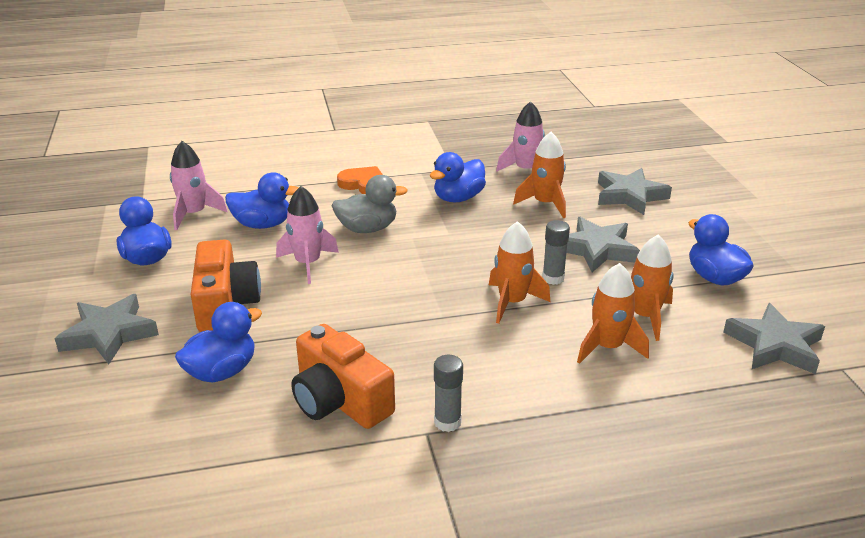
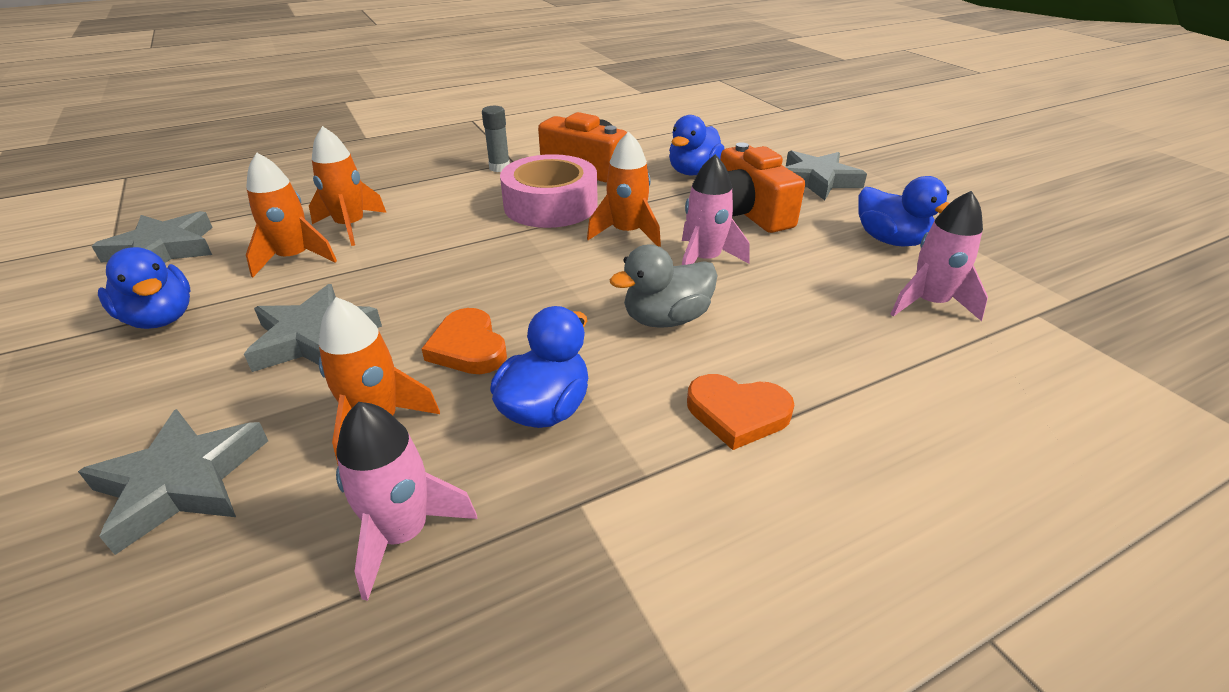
camera: 165 degrees right, 5 degrees up
(263, 224) = (816, 302): blue duck -> none
(406, 344) = (550, 205): none -> pink tape
(497, 230) = (468, 347): none -> orange heart
(512, 302) = (447, 252): orange rocket -> orange rocket (627, 233)
(553, 278) = (392, 286): grey glue stick -> none

